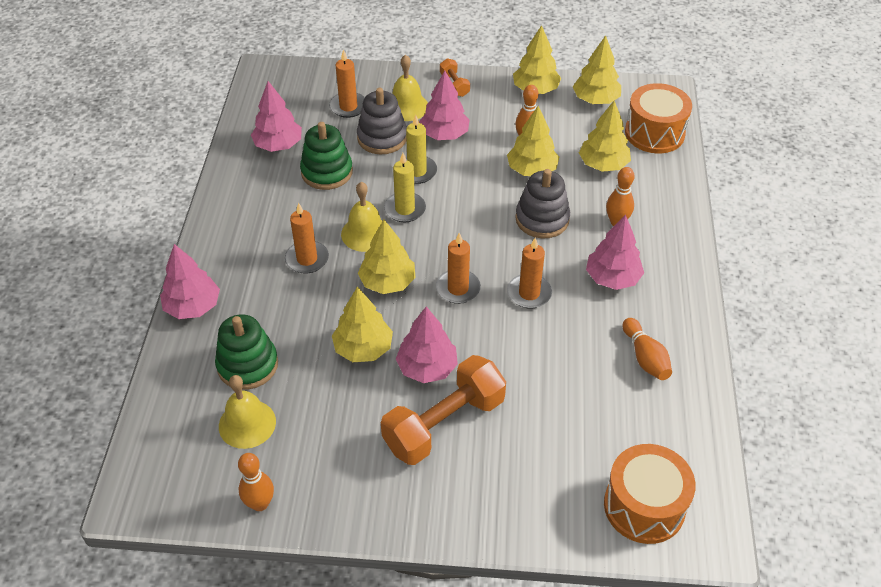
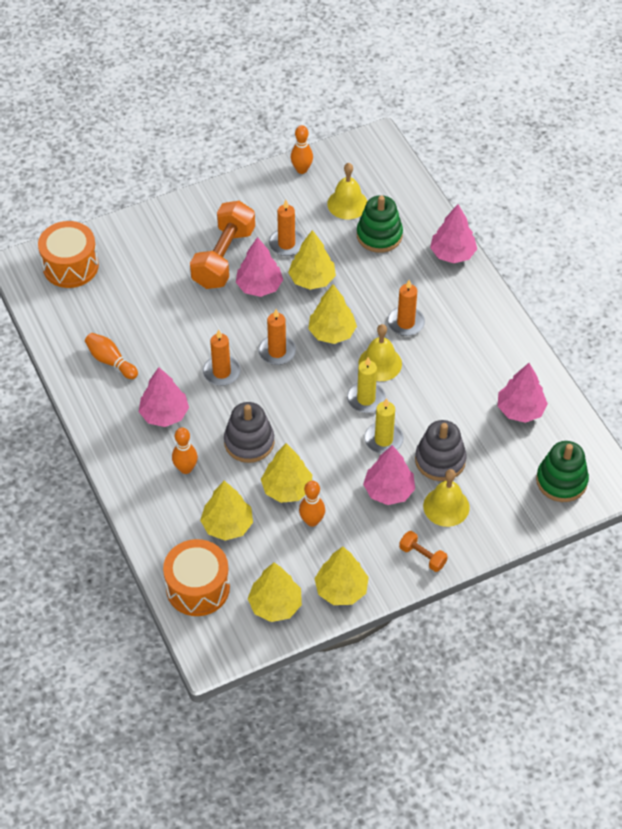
camera: 150 degrees right, 5 degrees up
(327, 172) = (457, 403): green stacking toy -> green stacking toy (561, 481)
(348, 107) = (498, 480): orange candle -> orange candle (286, 244)

